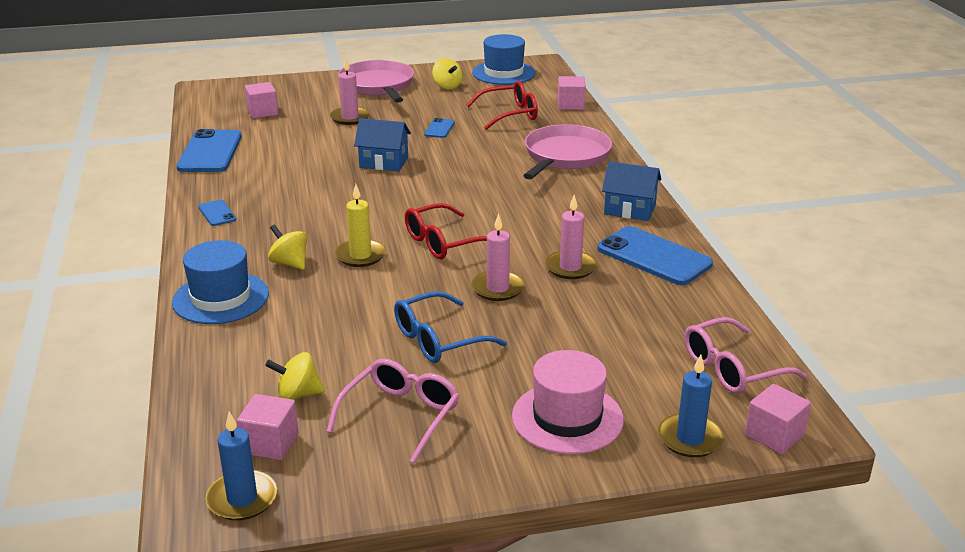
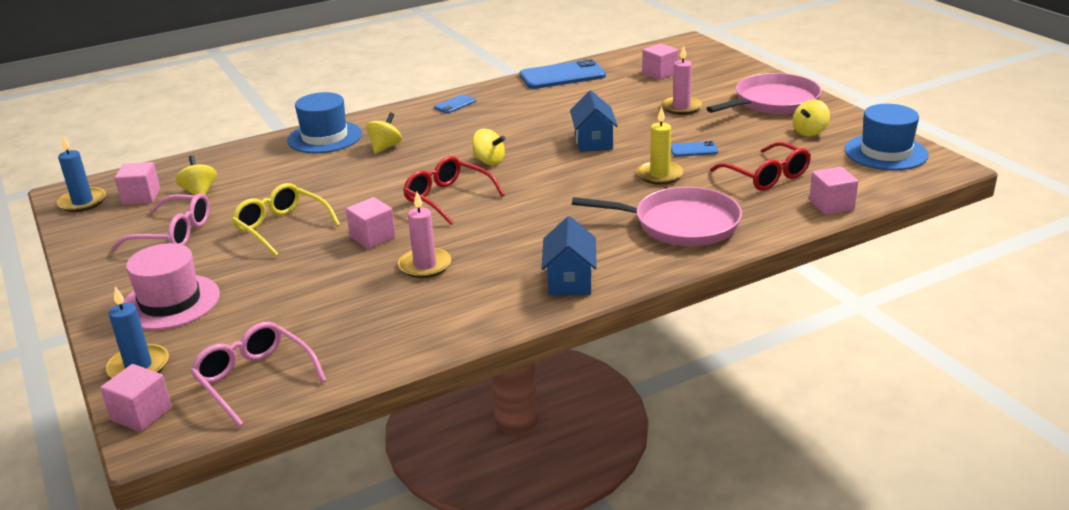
camera: 75 degrees right, 0 degrees up
(360, 255) = (408, 170): yellow candle -> yellow candle (659, 175)
(380, 213) = (489, 161): none -> yellow spinning top
(438, 340) = (281, 227): blue glasses -> yellow glasses
(497, 288) = (372, 237): pink candle -> pink cube
(654, 256) = (467, 308): blue phone -> none

